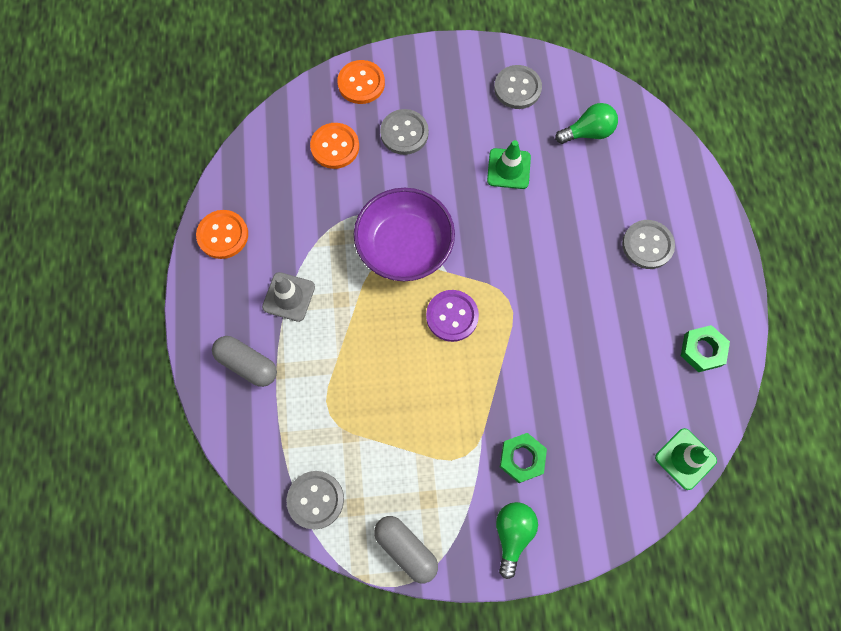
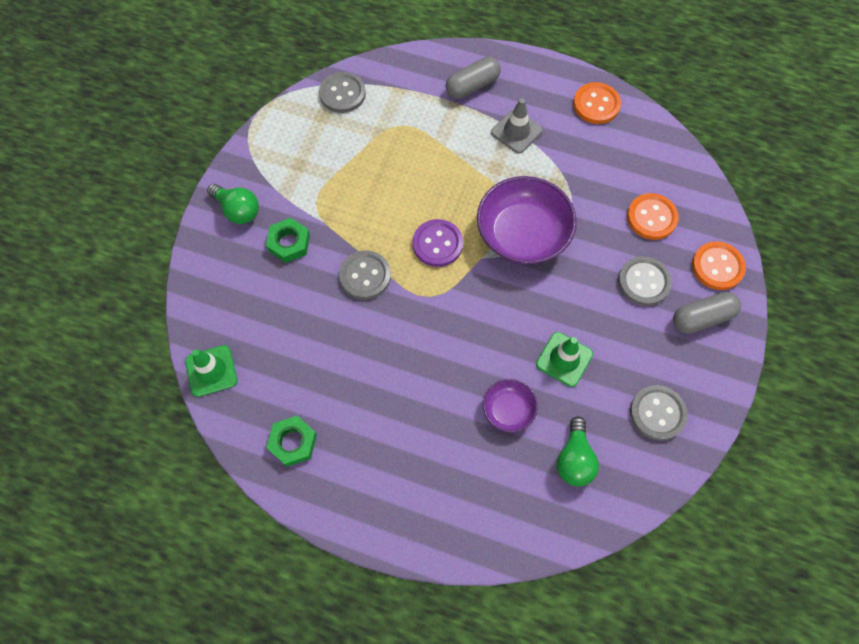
camera: 115 degrees right, 5 degrees down
(406, 548) = (273, 136): grey capsule -> grey capsule (702, 318)
(576, 194) = (508, 410): none -> purple bowl
(647, 245) = (421, 450): grey button -> grey button (365, 276)

